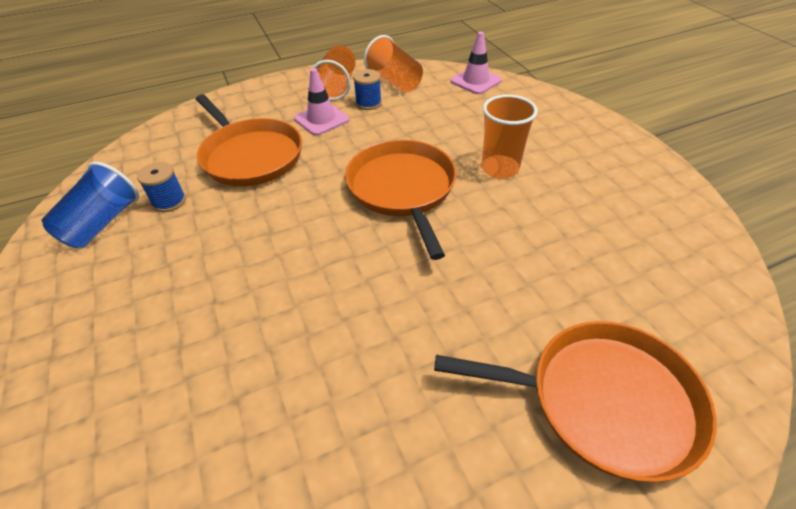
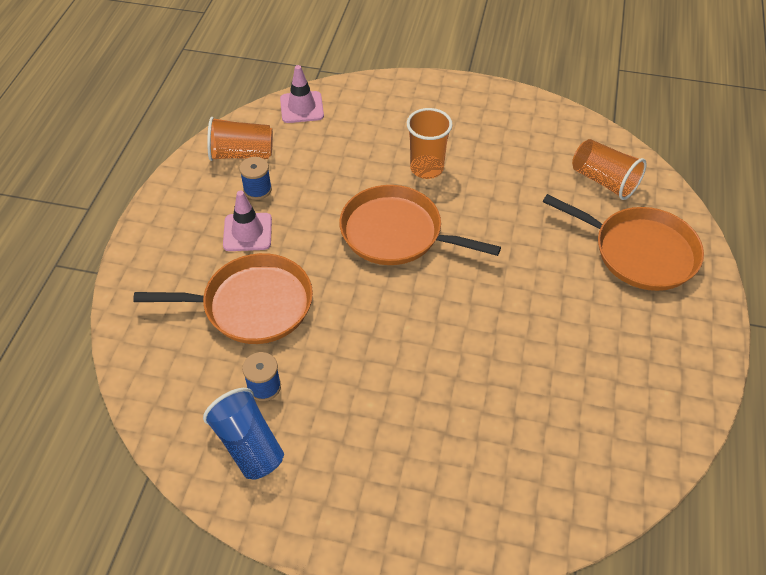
camera: 55 degrees left, 5 degrees up
(337, 87) = (204, 195): orange cup -> orange cup (604, 181)
(603, 401) = (639, 252): orange pan -> orange pan turned 75 degrees clockwise

